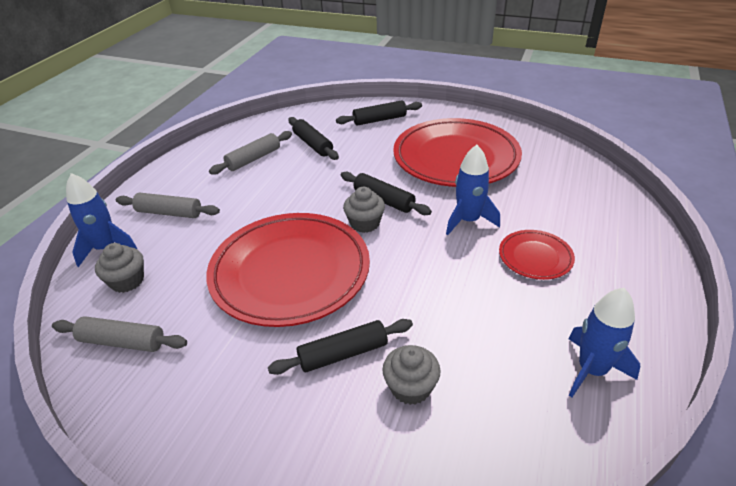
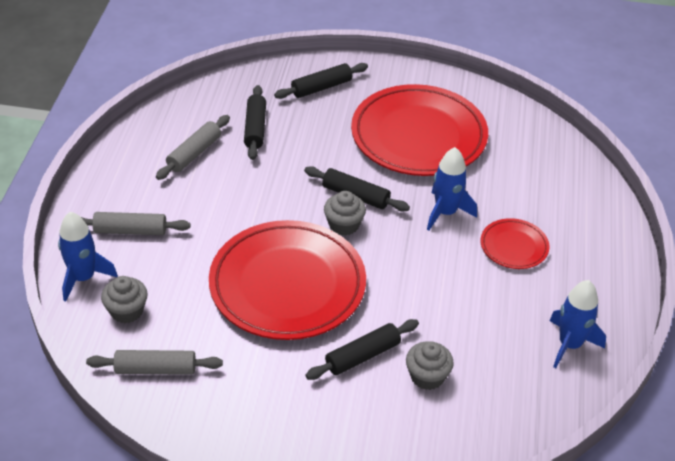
camera: 15 degrees left, 5 degrees up
(313, 144) = (255, 128): black rolling pin -> black rolling pin turned 45 degrees clockwise

